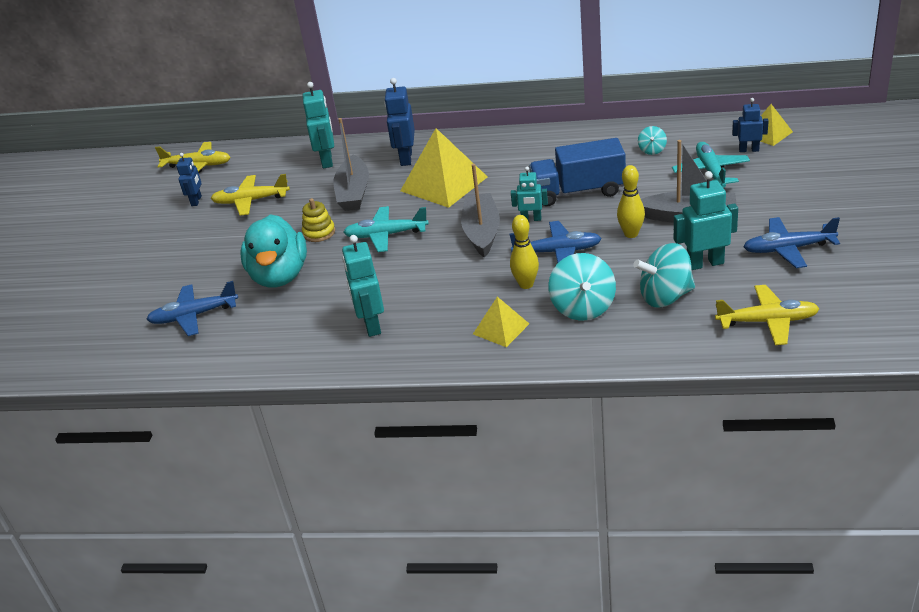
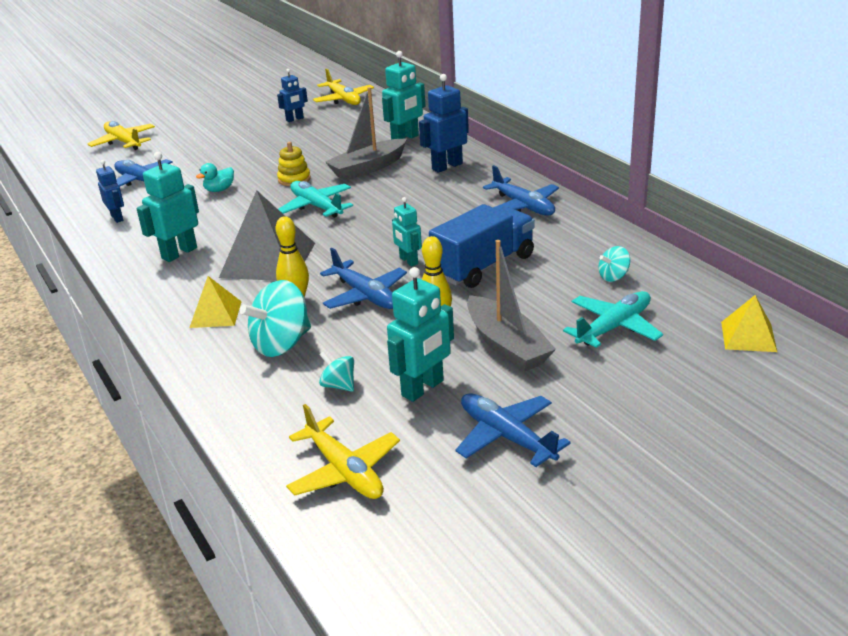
camera: 50 degrees right, 5 degrees down
(250, 201) = (314, 136): yellow plane -> yellow plane (123, 142)
(279, 276) = (219, 190): turquoise duck -> turquoise duck, size x0.42
(443, 184) = (424, 198): yellow pyramid -> none
(445, 282) = (268, 260): none -> grey pyramid
(481, 232) = (362, 246): grey boat -> none
(514, 149) = (523, 206): none -> blue plane
(578, 192) = (483, 266): blue truck -> blue truck turned 90 degrees clockwise
(665, 296) = (339, 385): turquoise spinning top -> turquoise spinning top, size x0.52
(705, 263) = (423, 388): turquoise robot -> turquoise robot turned 90 degrees clockwise
(748, 150) = (693, 336): blue robot -> blue robot (117, 218)

